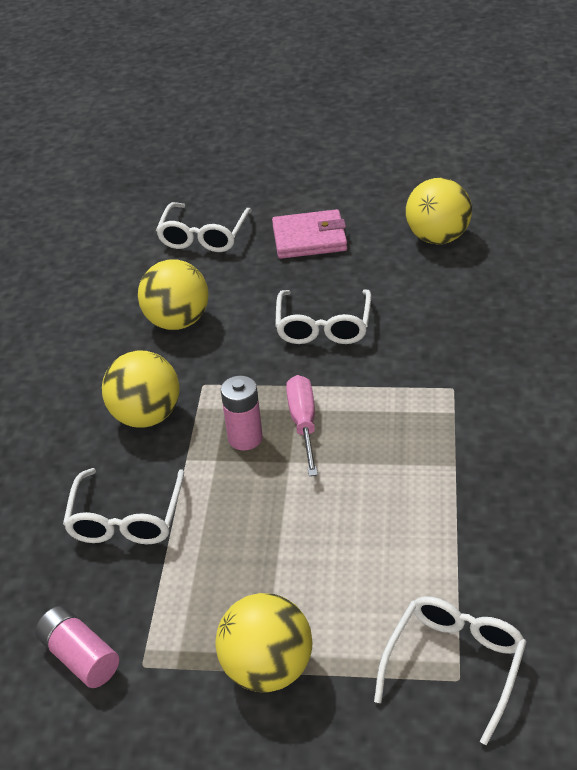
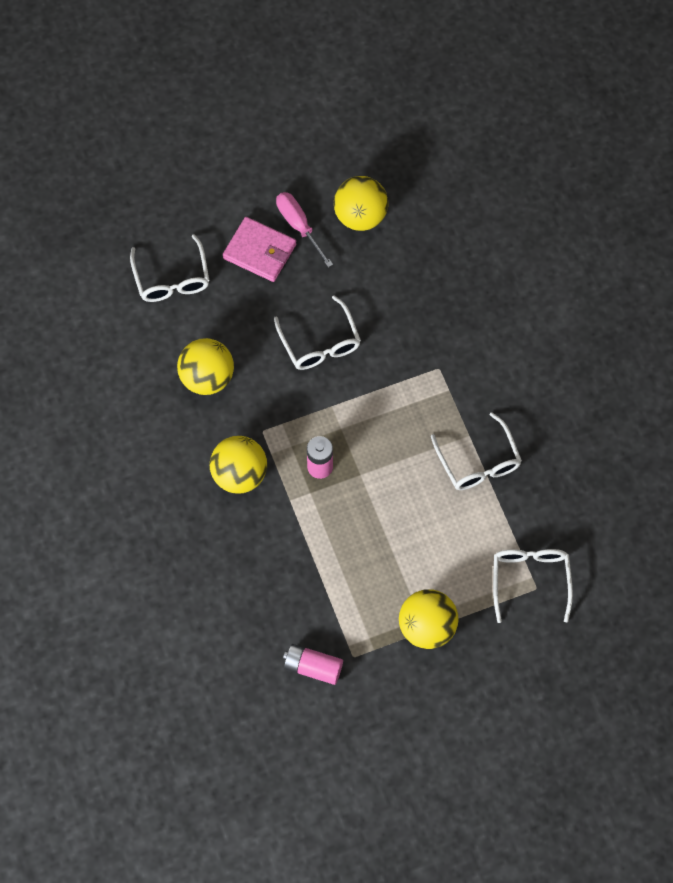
camera: 30 degrees left, 25 degrees up
(126, 518) = (279, 562): white glasses -> white glasses (478, 461)
(303, 423) = (353, 439): pink screwdriver -> pink screwdriver (299, 226)
(309, 238) = (260, 251): pink wallet -> pink wallet turned 60 degrees clockwise

